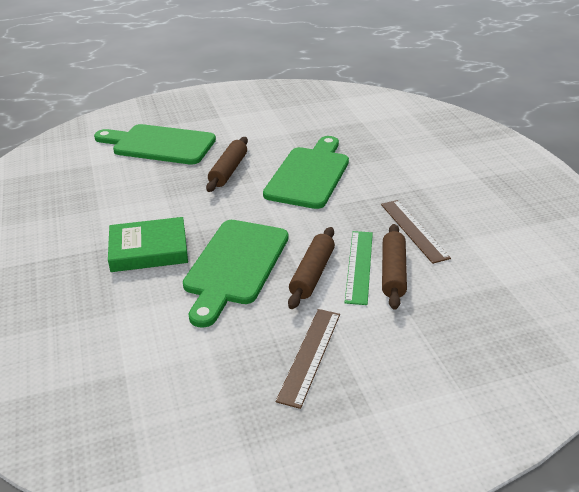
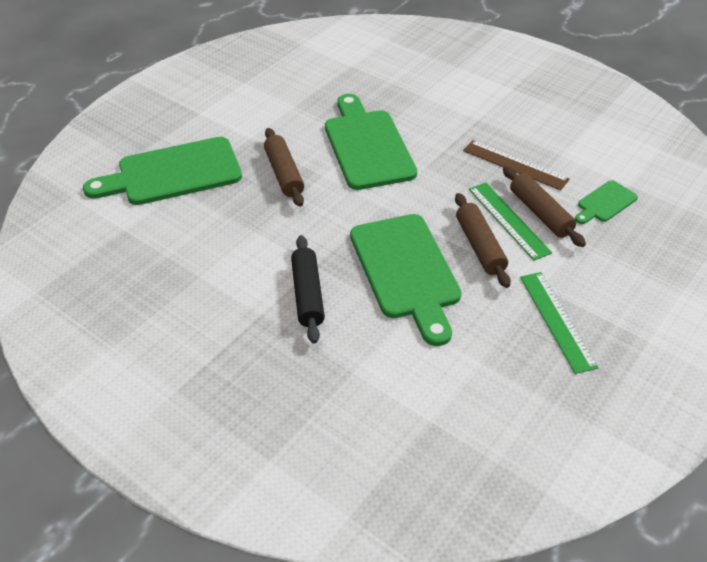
camera: 35 degrees left, 10 degrees up
(149, 250) = (307, 295): green book -> black rolling pin
(310, 355) = (557, 320): brown ruler -> green ruler
(463, 289) = (605, 203): none -> green cutting board

